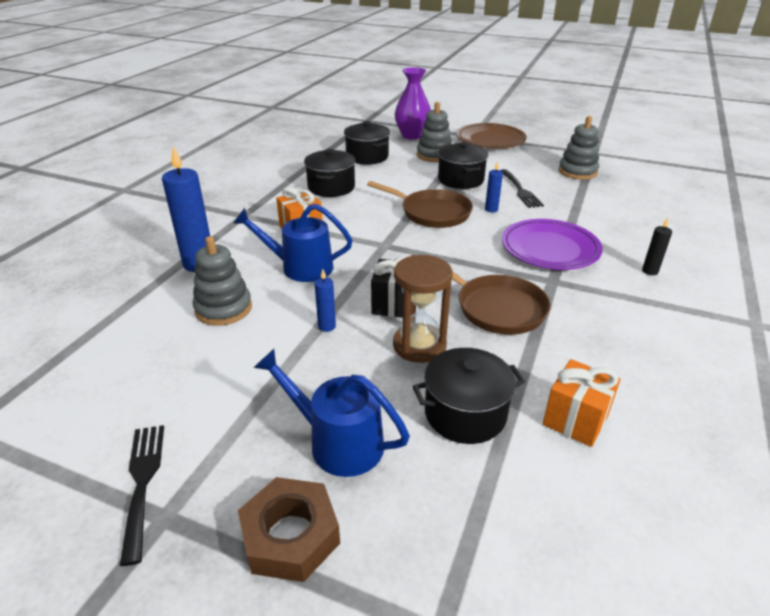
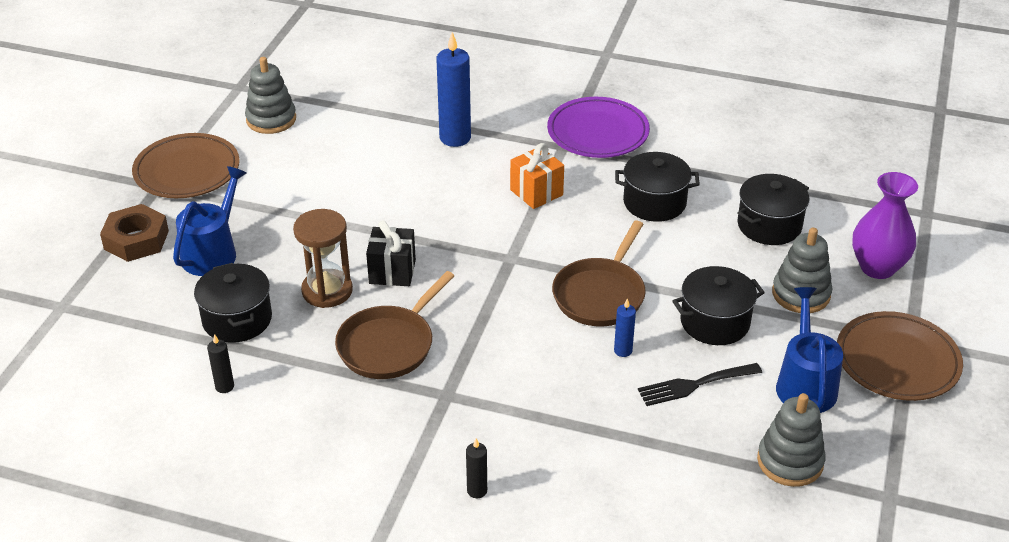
camera: 85 degrees right, 5 degrees up
(142, 482) = (187, 171): black fork -> brown plate
(223, 308) = (381, 167): grey stacking toy -> grey stacking toy (271, 119)
(301, 267) = (455, 203): blue watering can -> blue watering can (805, 384)
(327, 326) = (355, 231): blue candle -> none
(550, 249) = (521, 400): purple plate -> purple plate (598, 132)
(575, 420) = (224, 386): orange gift -> black candle

